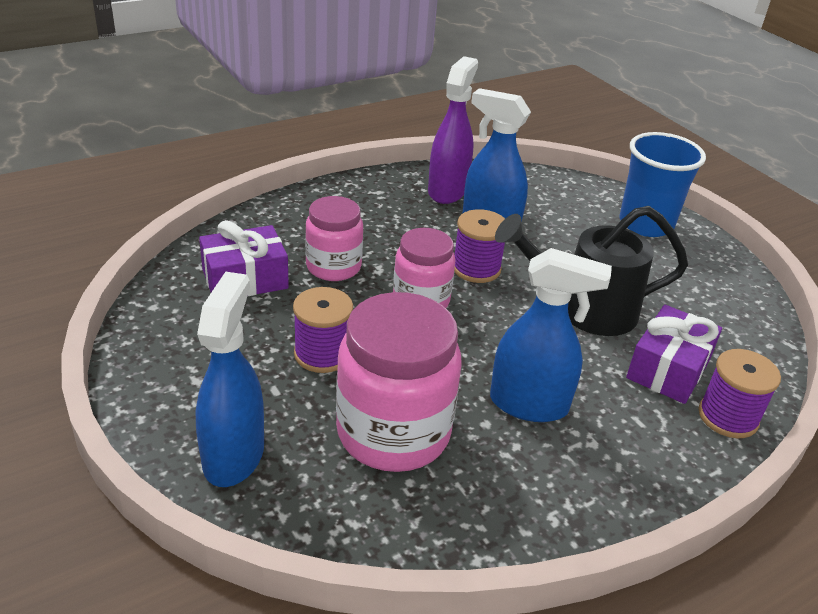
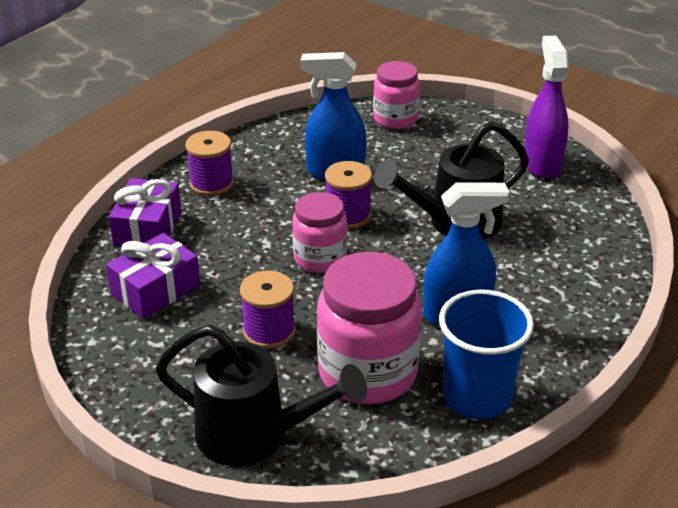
camera: 20 degrees left, 0 degrees up
(234, 455) = (255, 436): blue spray bottle -> black watering can
(333, 267) = (226, 253): pink jar -> pink jar (395, 119)
(447, 191) = (278, 150): purple spray bottle -> purple spray bottle (542, 164)
(646, 224) = (463, 130): blue cup -> blue cup (477, 397)
(668, 369) = (544, 250): purple gift -> purple gift (147, 229)
(728, 417) = (605, 273): purple spool -> purple spool (211, 183)

